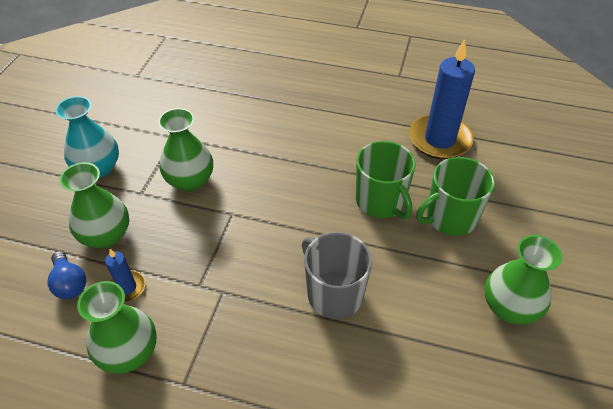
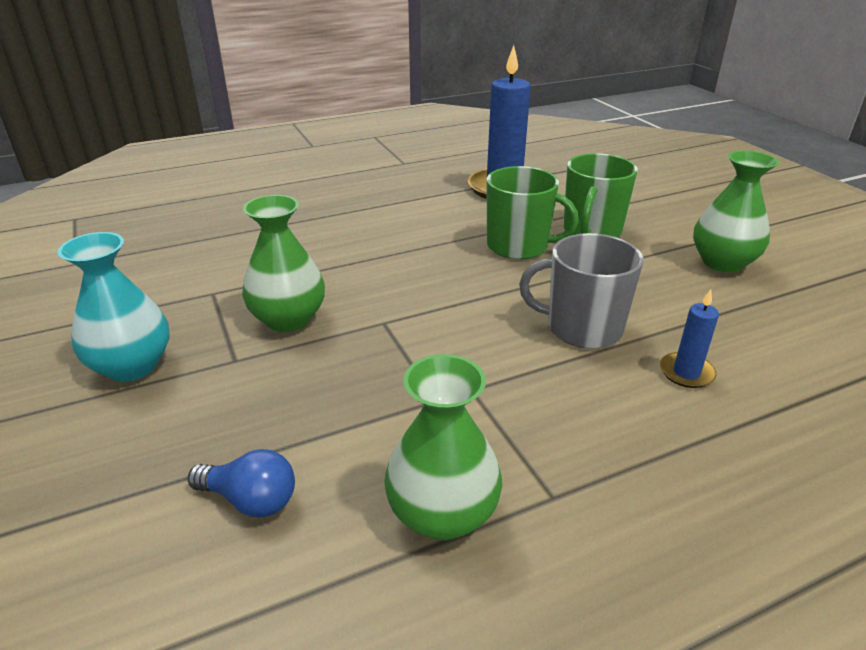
camera: 40 degrees left, 15 degrees down
(106, 235) = (239, 422): green vase -> none
(127, 287) = (346, 454): blue candle -> blue candle (686, 372)

